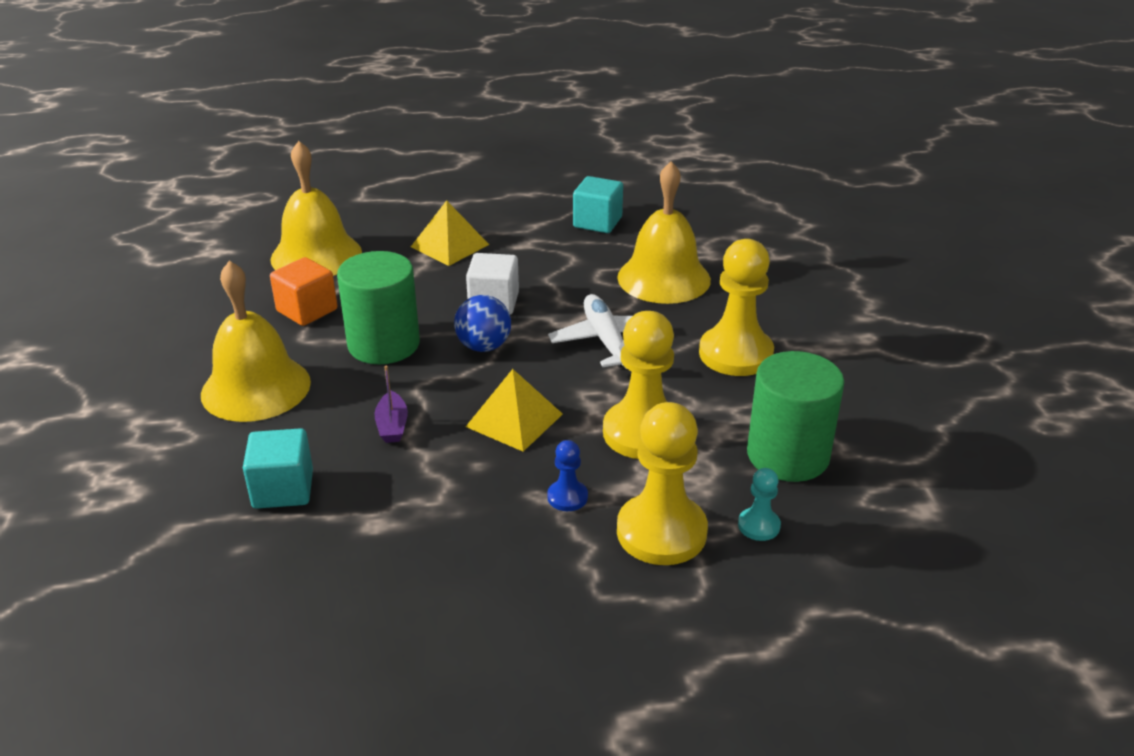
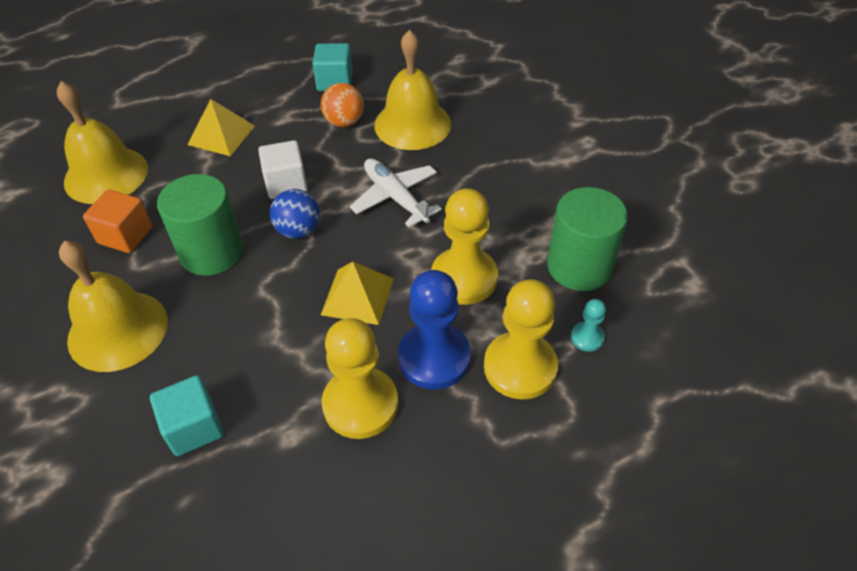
camera: 20 degrees left, 15 degrees up
(392, 426) = (258, 333): purple boat -> none
(567, 497) = (434, 358): blue pawn -> blue pawn, size x2.15
(587, 260) = (344, 122): none -> orange ball
(735, 354) = (499, 183): yellow pawn -> yellow pawn (360, 404)

